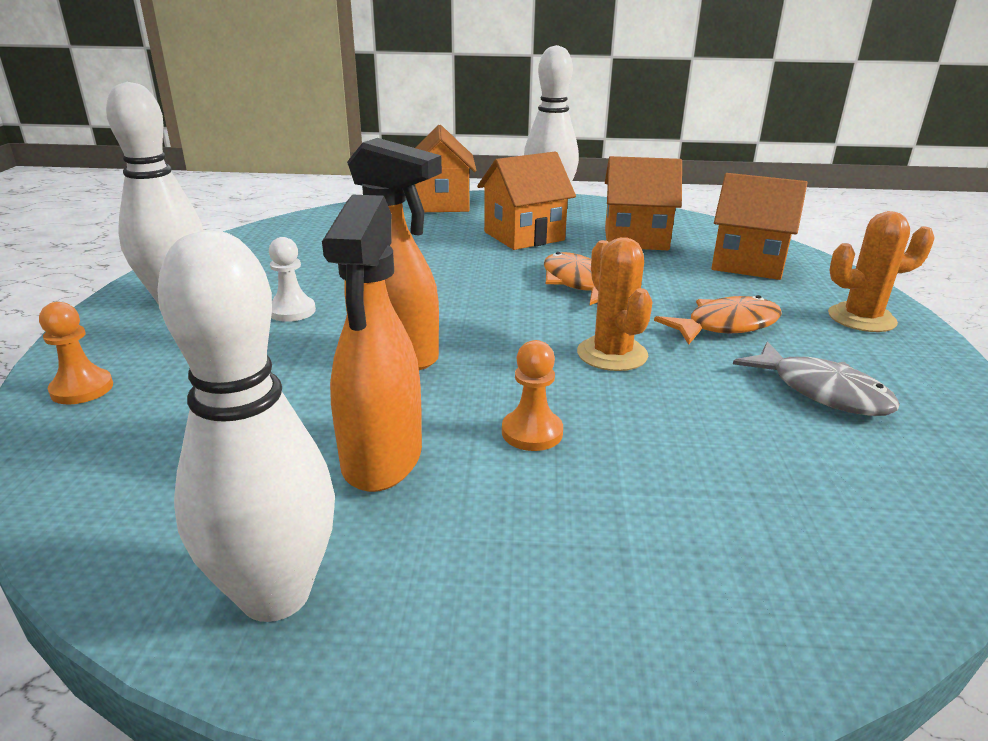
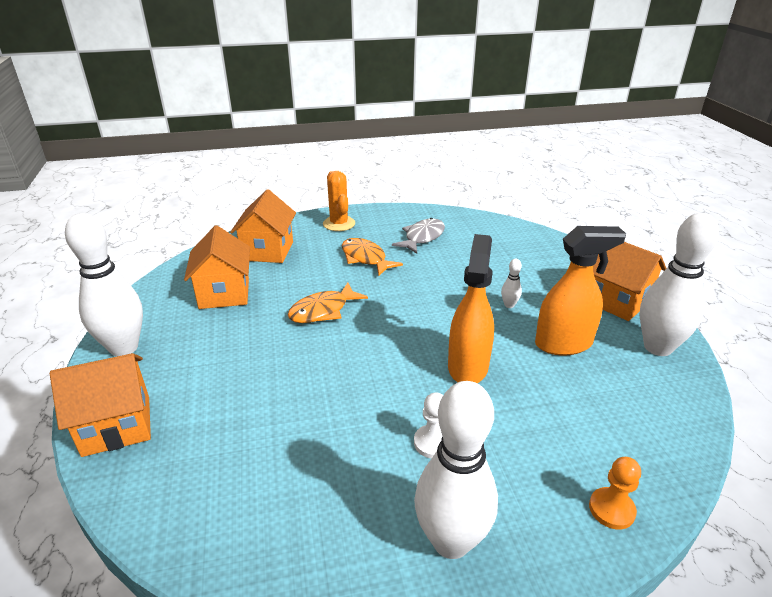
camera: 105 degrees left, 5 degrees up
(524, 236) = (224, 349): orange house -> orange house (616, 301)
(532, 432) = (509, 305): orange pawn -> white bowling pin
(612, 354) = (419, 290): orange cactus -> none

